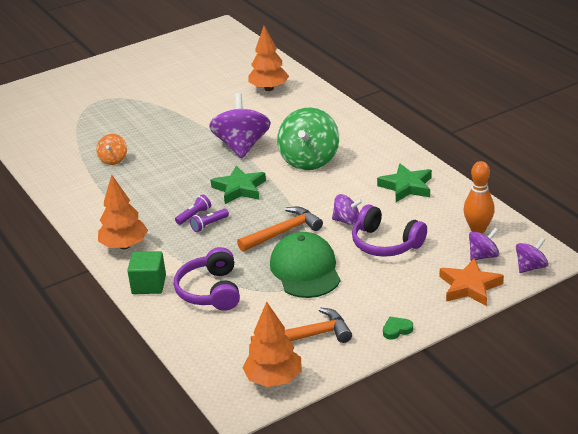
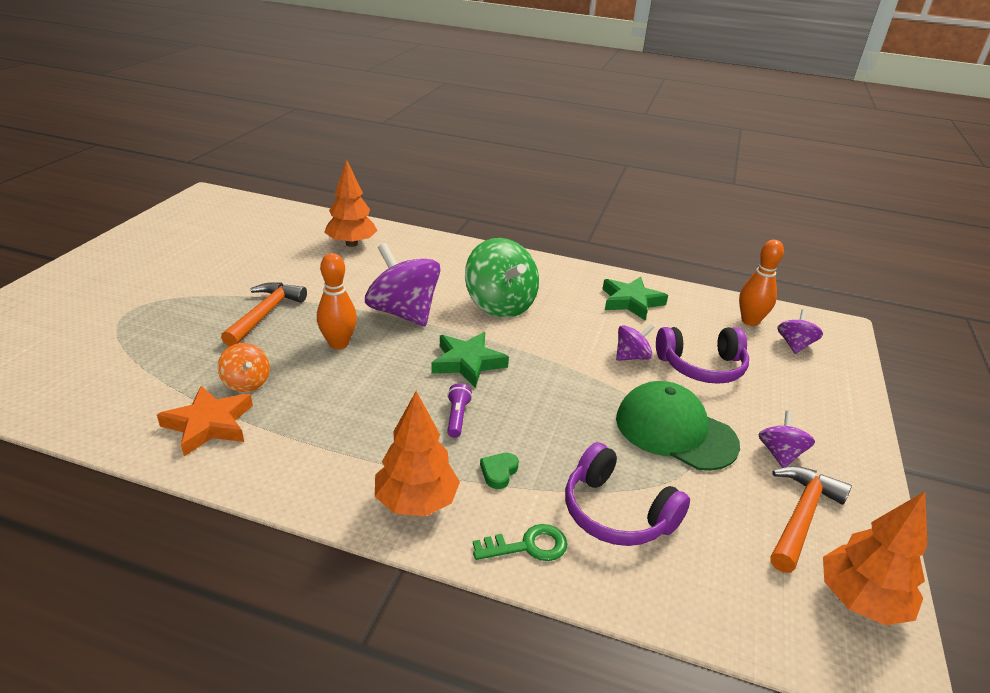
camera: 45 degrees left, 0 degrees up
(149, 285) = (527, 546): green cube -> green key
(182, 153) = (338, 343): none -> orange bowling pin
(209, 225) = (492, 422): purple flashlight -> none
(283, 232) = (588, 396): orange hammer -> orange hammer (265, 314)
(396, 330) = (858, 459): green heart -> green heart (499, 472)
(469, 286) = (833, 380): orange star -> orange star (209, 424)
(530, 267) = (842, 340): purple spinning top -> purple spinning top (780, 454)

